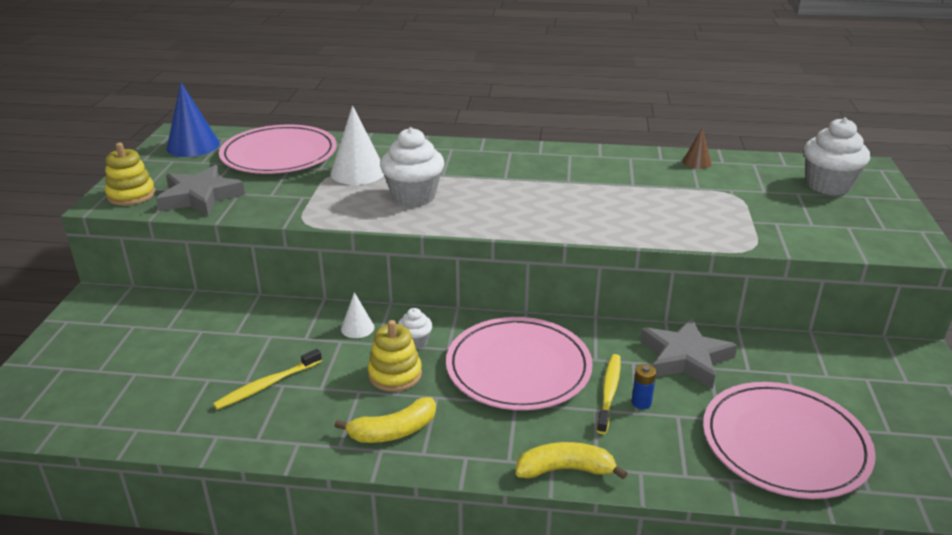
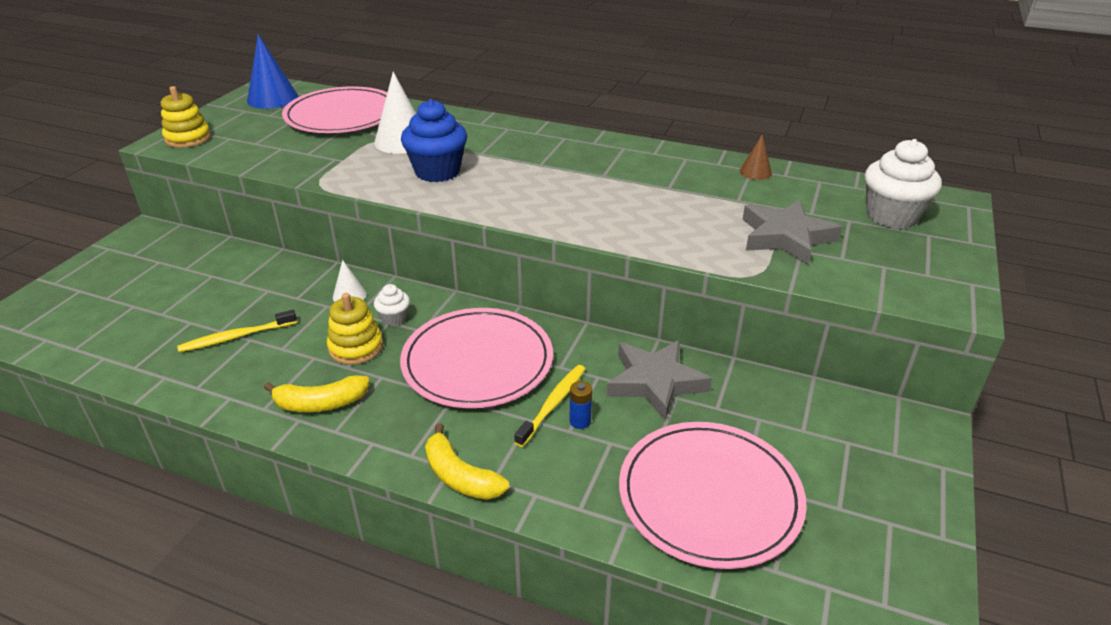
camera: 15 degrees right, 5 degrees up
(200, 197) = (244, 147): grey star -> grey star (785, 237)
(413, 196) = (437, 172): white cupcake -> blue cupcake
(565, 470) = (460, 476): yellow banana -> yellow banana turned 150 degrees counterclockwise

